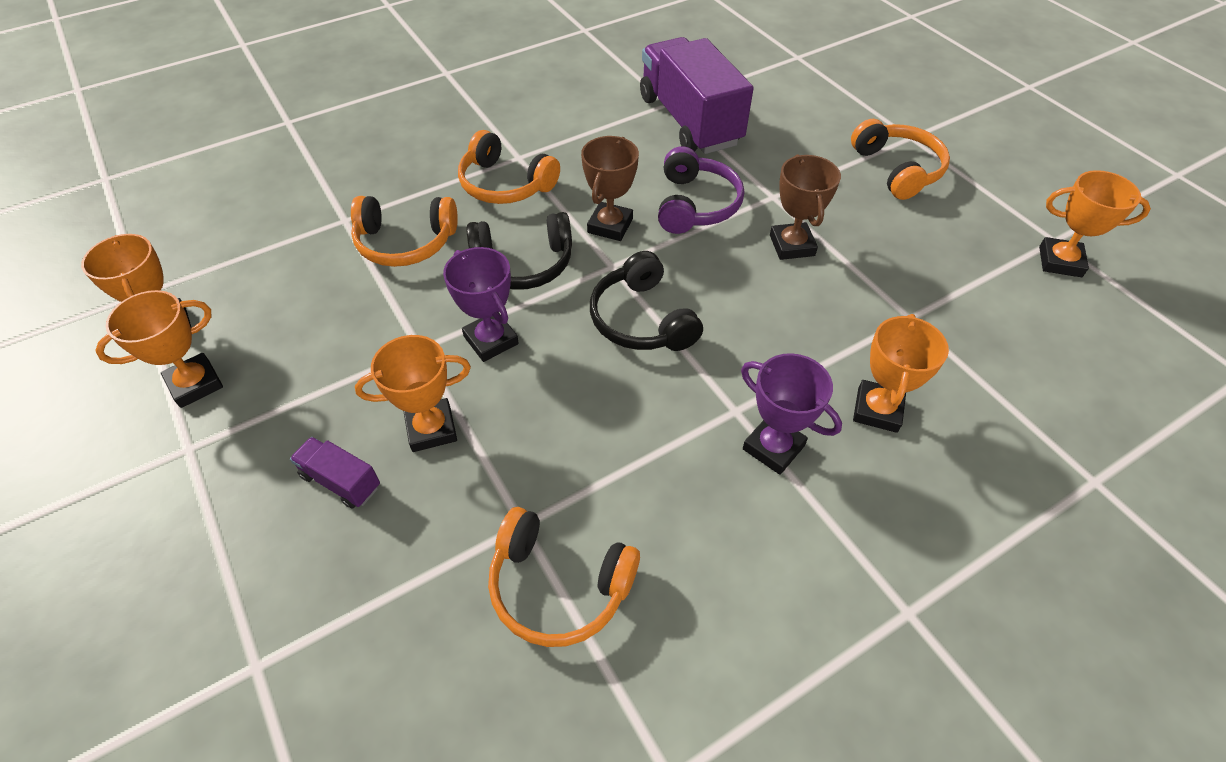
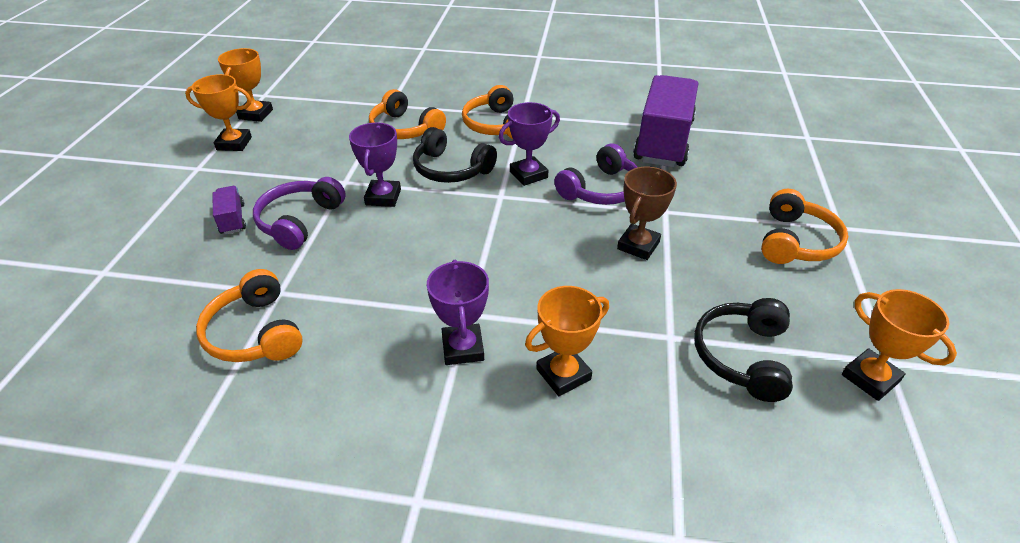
camera: 40 degrees right, 10 degrees down
(431, 429) = (300, 221): orange trophy -> purple headphones
(610, 226) = (528, 175): brown trophy -> purple trophy
(642, 319) = (479, 233): black headphones -> black headphones (742, 356)

